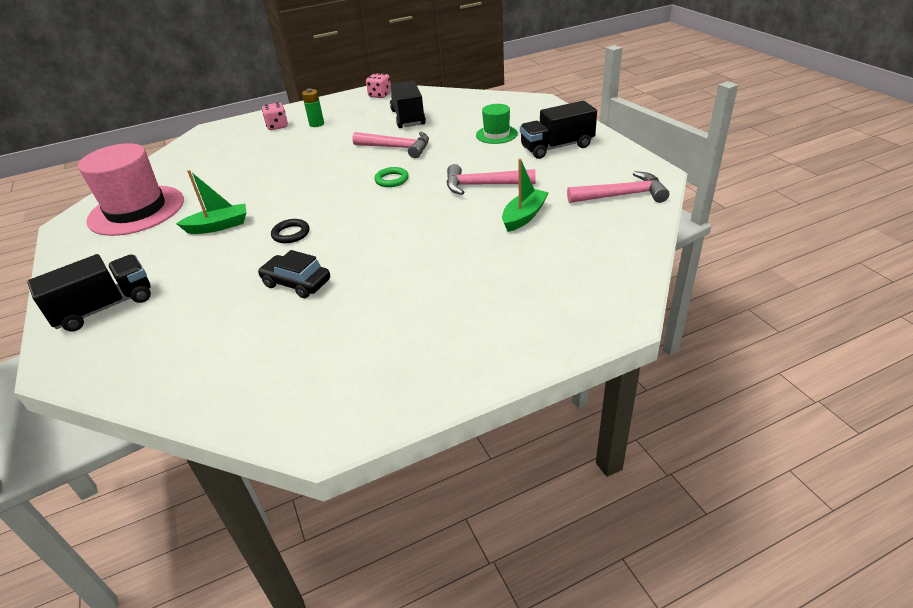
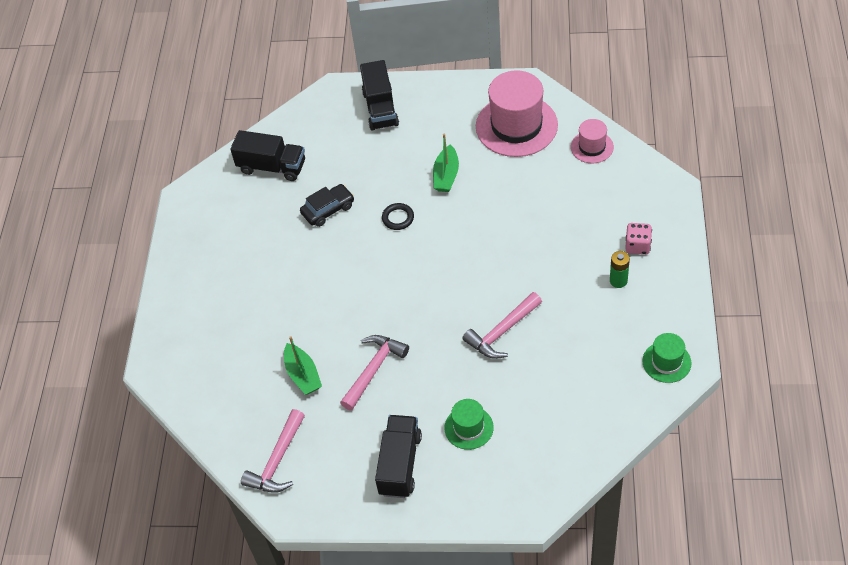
camera: 120 degrees right, 15 degrees up
(165, 169) = (592, 147): none -> pink hat
(380, 95) = (666, 362): pink dice -> green hat
(392, 180) = (437, 307): green ring -> none
(408, 118) = (573, 366): black truck -> black truck (272, 167)

